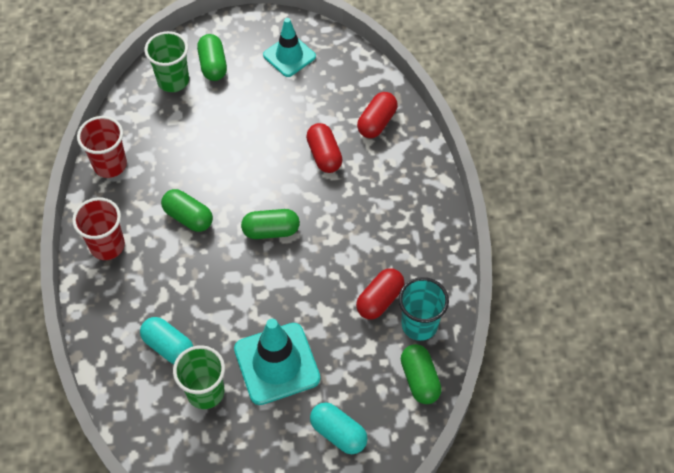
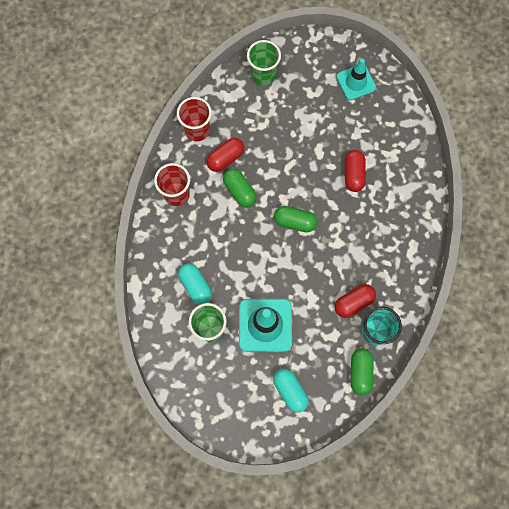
camera: 20 degrees right, 15 degrees up
(213, 65) = (296, 72): green capsule -> none
(377, 122) = (402, 160): red capsule -> red capsule (225, 158)

